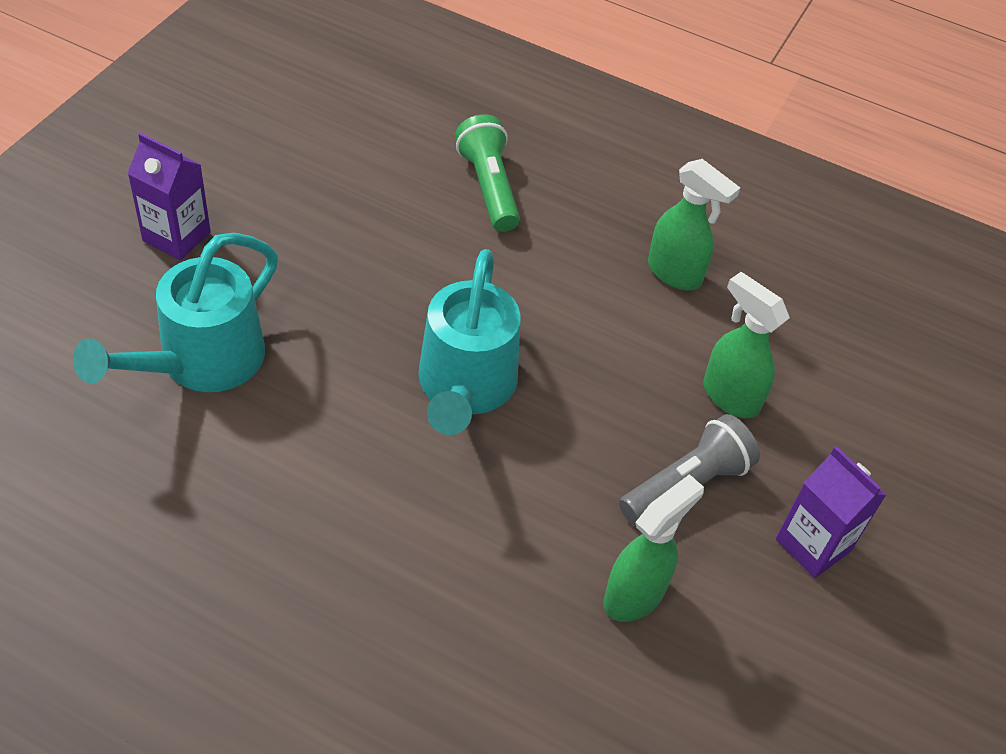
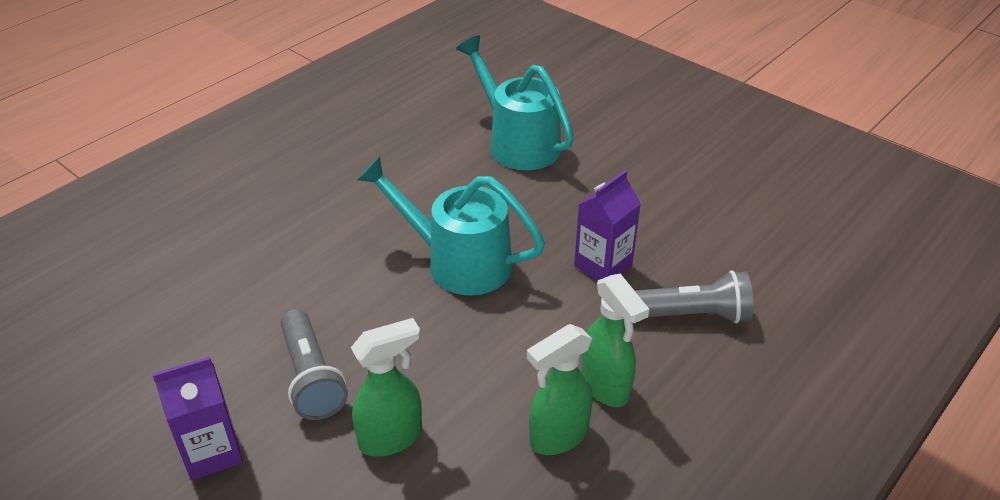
camera: 110 degrees right, 10 degrees down
(176, 236) = (639, 139): purple carton -> purple carton (603, 265)
(488, 187) = (691, 315): green flashlight -> grey flashlight
(635, 595) = (235, 321): green spray bottle -> green spray bottle (605, 387)

